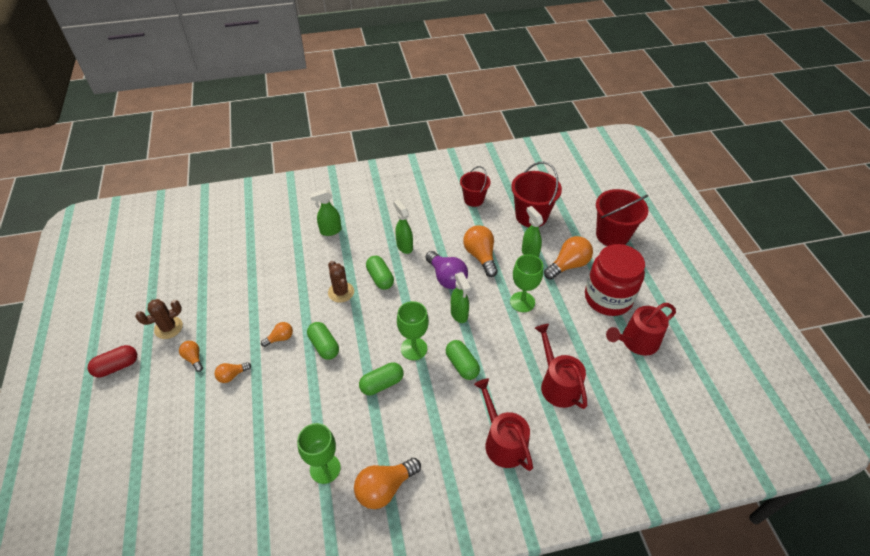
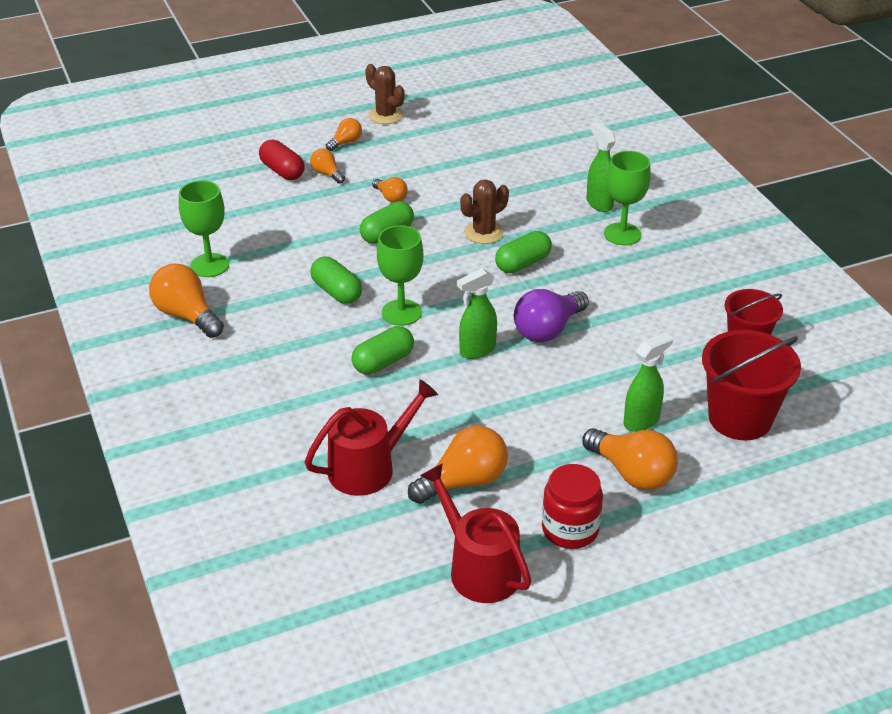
camera: 80 degrees right, 10 degrees down
(117, 366) = (324, 97): red capsule -> red capsule (282, 171)
(404, 246) = (597, 278): green spray bottle -> none
(480, 256) = (610, 362): orange light bulb -> orange light bulb (464, 482)
(503, 442) = (261, 414): red watering can -> none
(522, 302) = (525, 418): green goblet -> green goblet (622, 234)
(608, 298) = (570, 529): red jar -> red jar, size x0.62
(612, 235) = (741, 537): red bucket -> none

